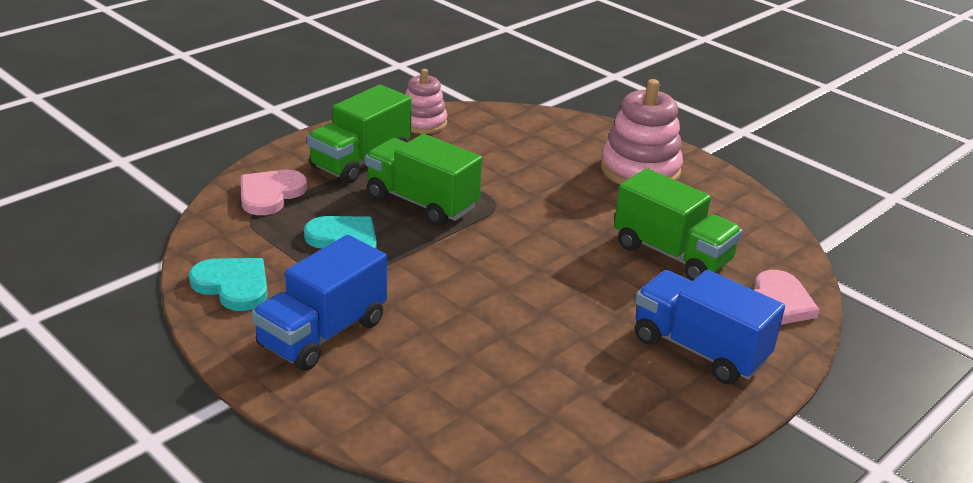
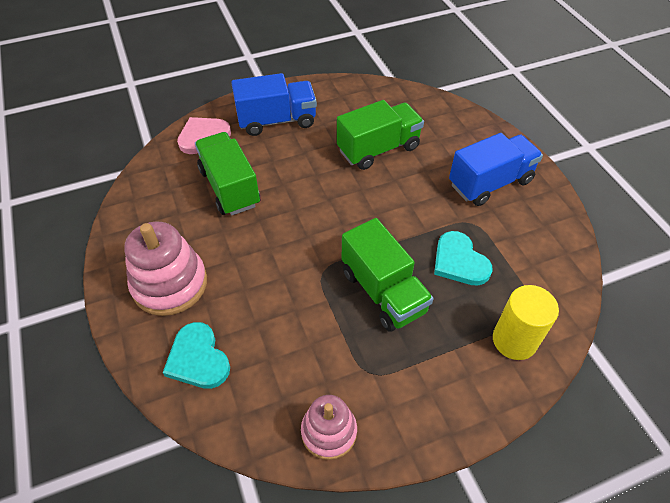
camera: 155 degrees left, 20 degrees up
(233, 285) = (547, 237): turquoise heart -> turquoise heart (198, 359)
(270, 194) = (514, 340): pink heart -> yellow cylinder
(360, 161) = (419, 372): green truck -> green truck (378, 149)
(699, 350) = (277, 121): blue truck -> blue truck turned 75 degrees counterclockwise

